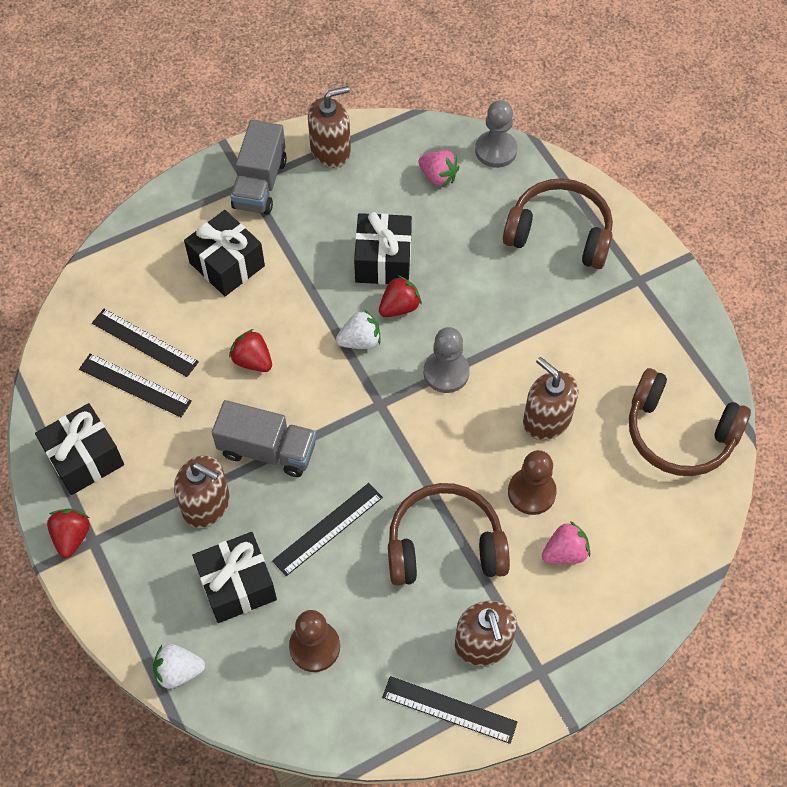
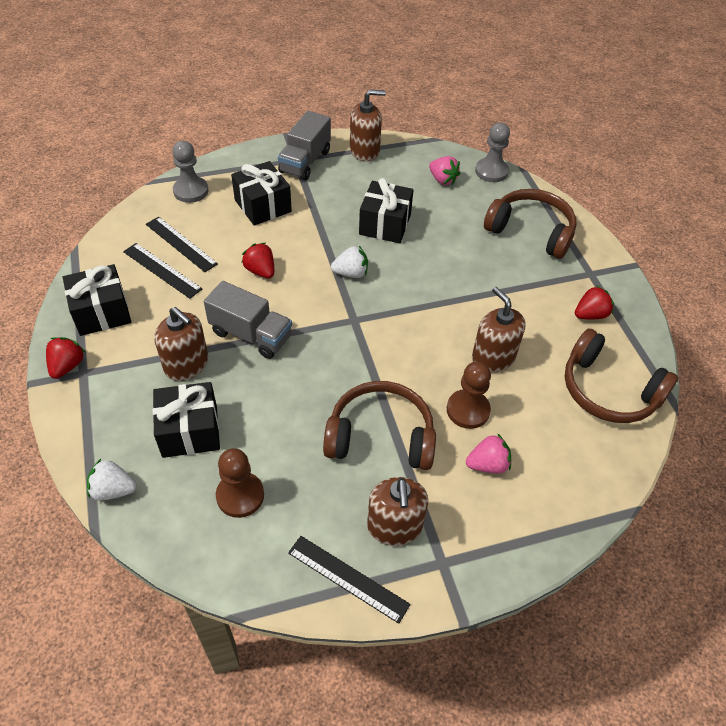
camera: 10 degrees right, 10 degrees down
(327, 528) = (282, 403): black ruler -> none
(399, 307) = (389, 256): red strawberry -> red strawberry (590, 315)
(446, 372) = (415, 308): grey pawn -> grey pawn (191, 191)

